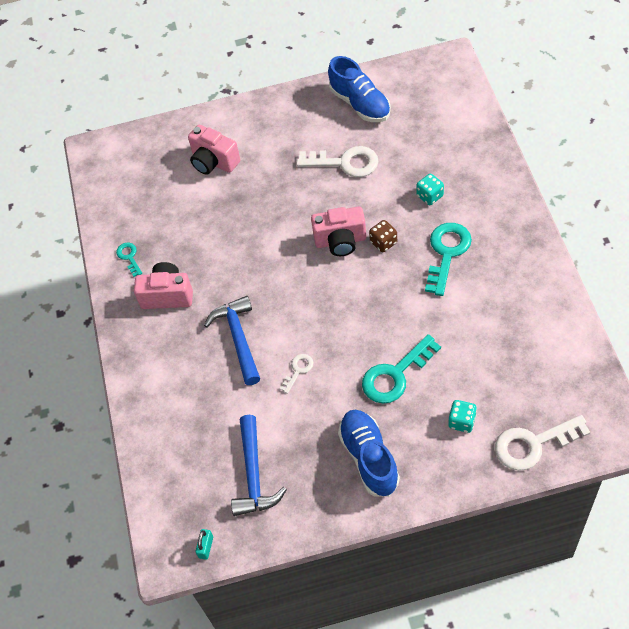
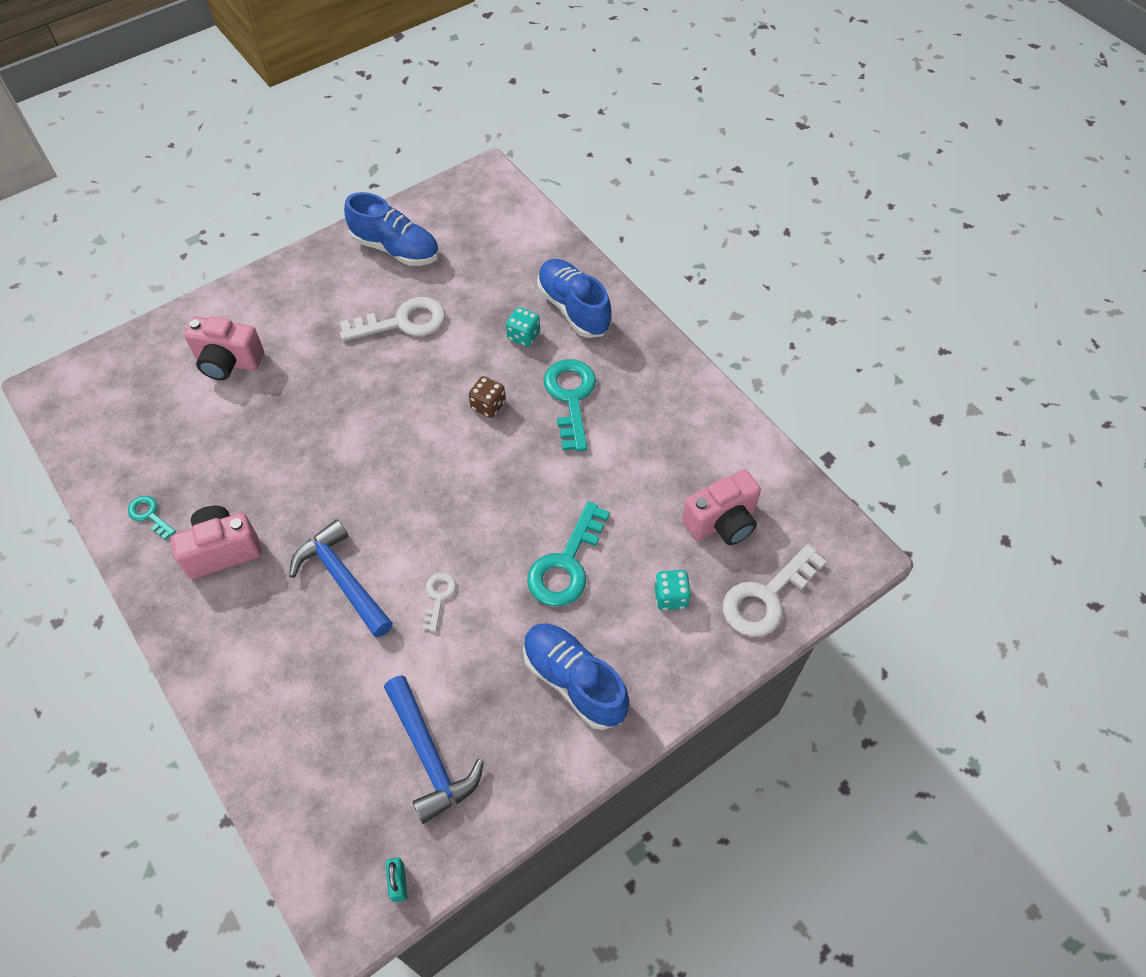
camera: 30 degrees left, 0 degrees up
(340, 241) = (433, 418): pink camera -> pink camera (722, 522)
(476, 184) = (573, 309): none -> blue shoe

